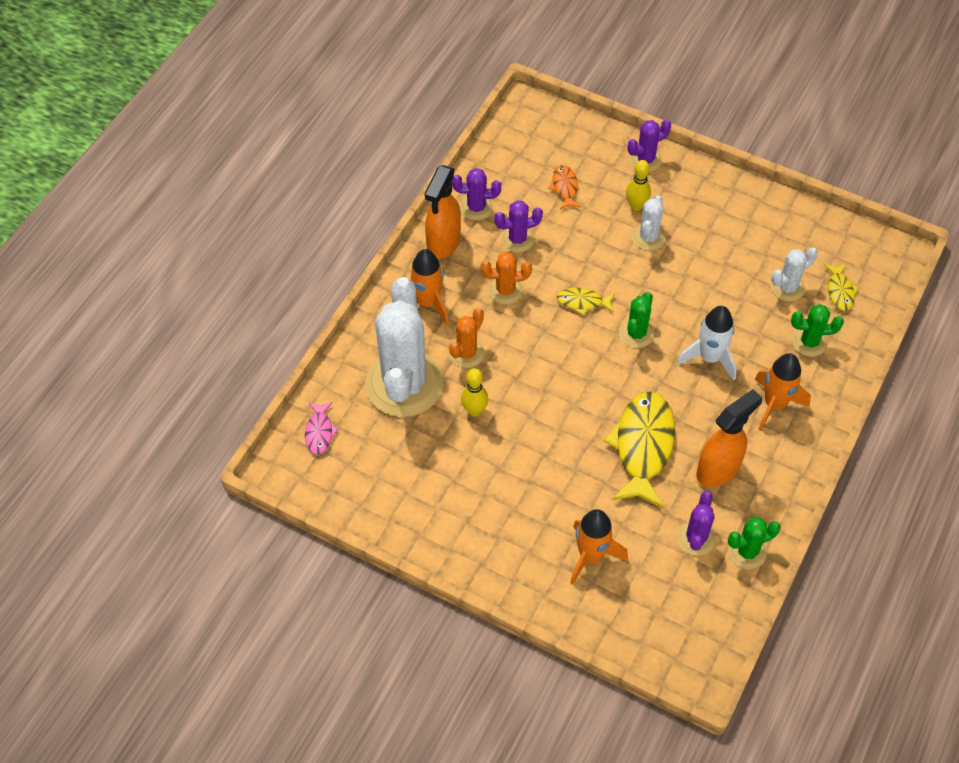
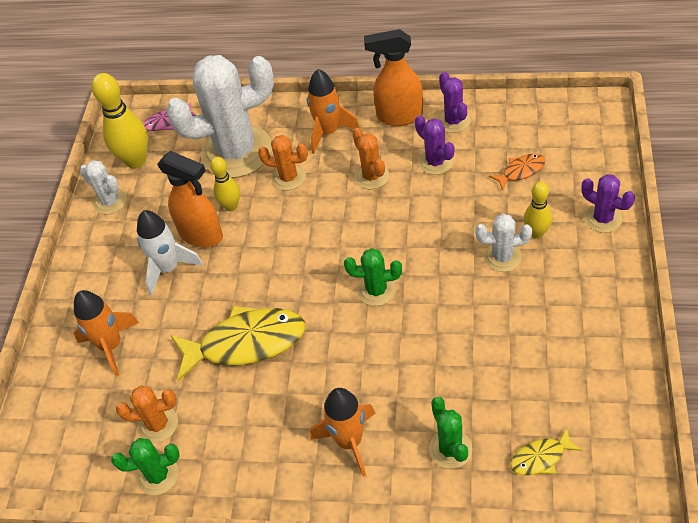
camera: 75 degrees right, 5 degrees down
(358, 476) = (136, 160): none -> yellow bowling pin
(582, 302) = (390, 236): yellow fish -> none
(696, 538) = (158, 424): purple cactus -> orange cactus
(709, 358) = (379, 362): white rocket -> white rocket (169, 268)
(718, 469) = (246, 416): orange spray bottle -> orange spray bottle (202, 235)
(747, 552) = (158, 475): green cactus -> green cactus turned 60 degrees counterclockwise
(787, 287) = (513, 402): white cactus -> white cactus (110, 201)

